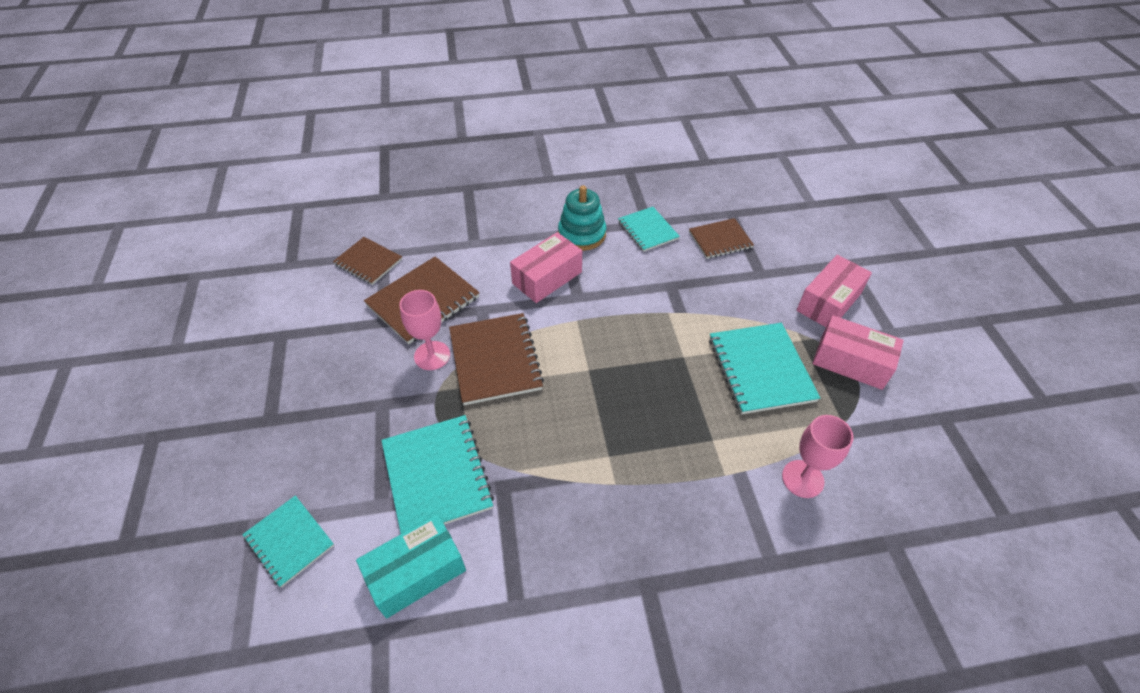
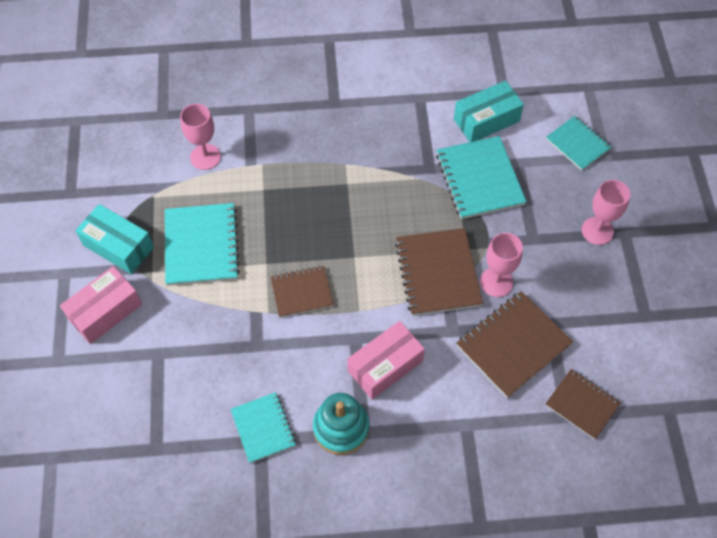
camera: 175 degrees left, 10 degrees up
(302, 419) = (597, 231): none -> pink goblet
(720, 240) = (184, 406): brown notebook -> brown notebook (302, 292)
(851, 362) = (118, 246): pink box -> turquoise box

